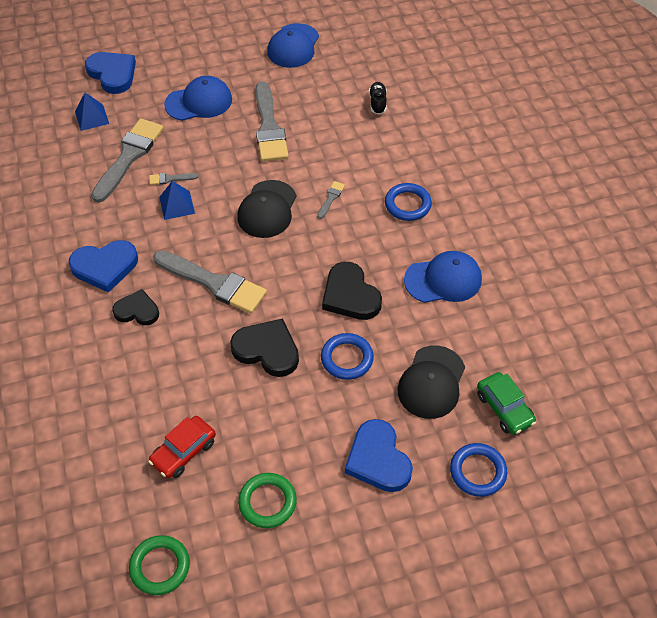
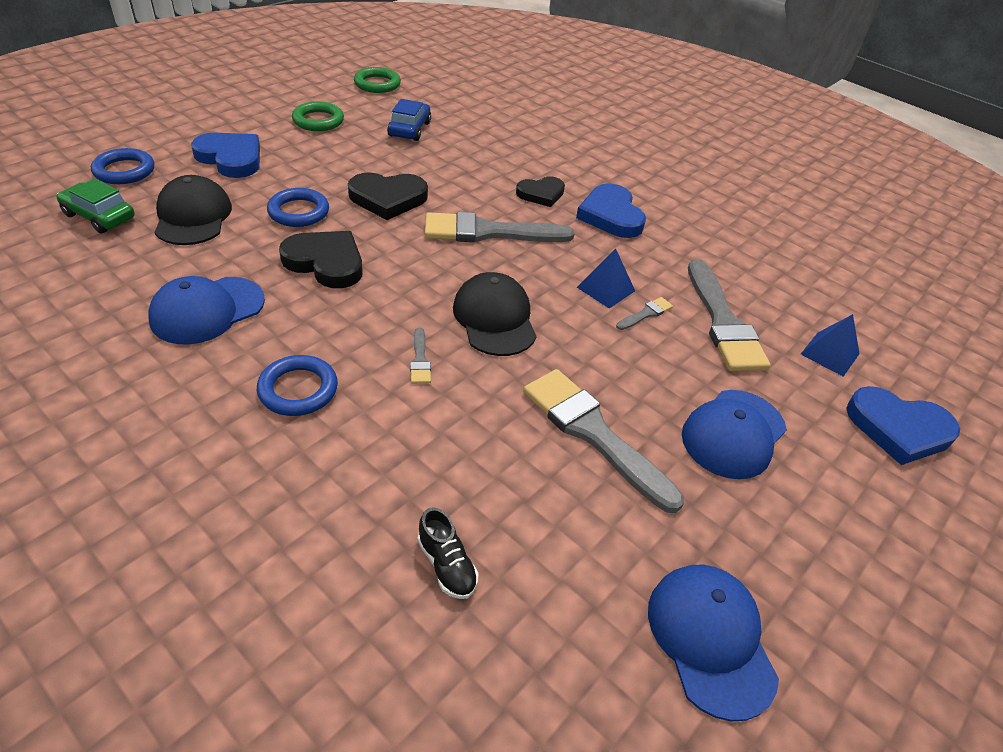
camera: 145 degrees right, 10 degrees down
(105, 267) = (611, 215): blue heart -> blue heart turned 60 degrees counterclockwise
(184, 452) = (409, 129): red car -> blue car

